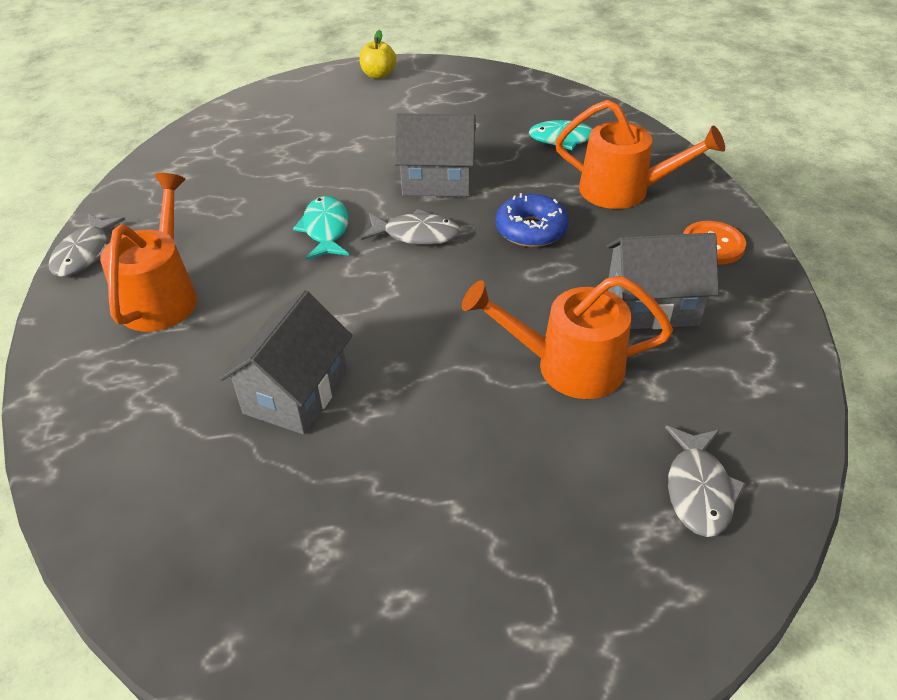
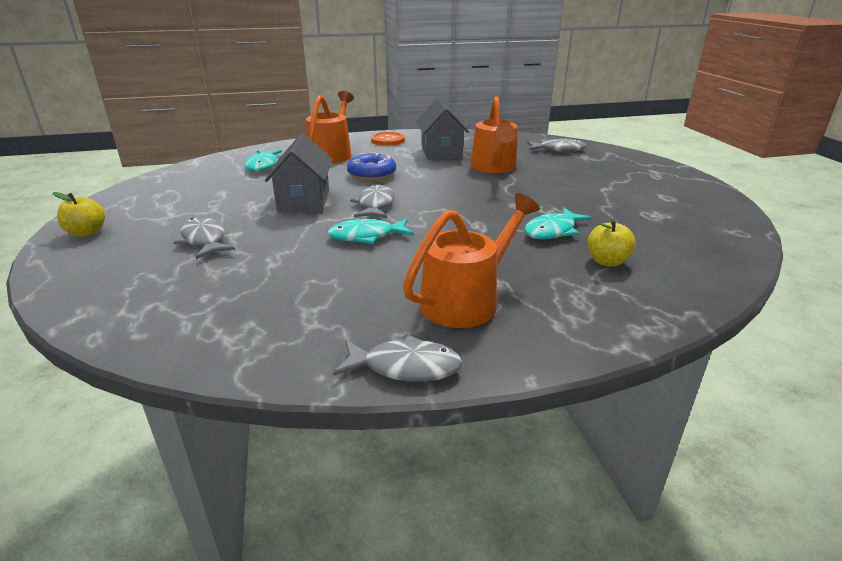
camera: 95 degrees left, 15 degrees down
(162, 295) = (467, 300): orange watering can -> orange watering can turned 135 degrees clockwise
(192, 429) = (607, 261): none -> yellow apple
(295, 393) = (552, 231): grey house -> turquoise fish
(345, 133) = (204, 240): none -> grey fish

